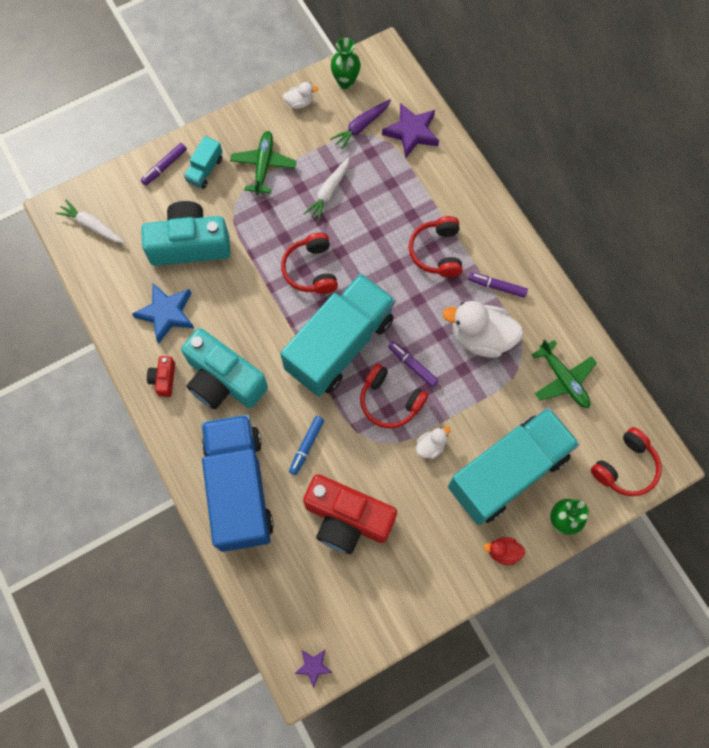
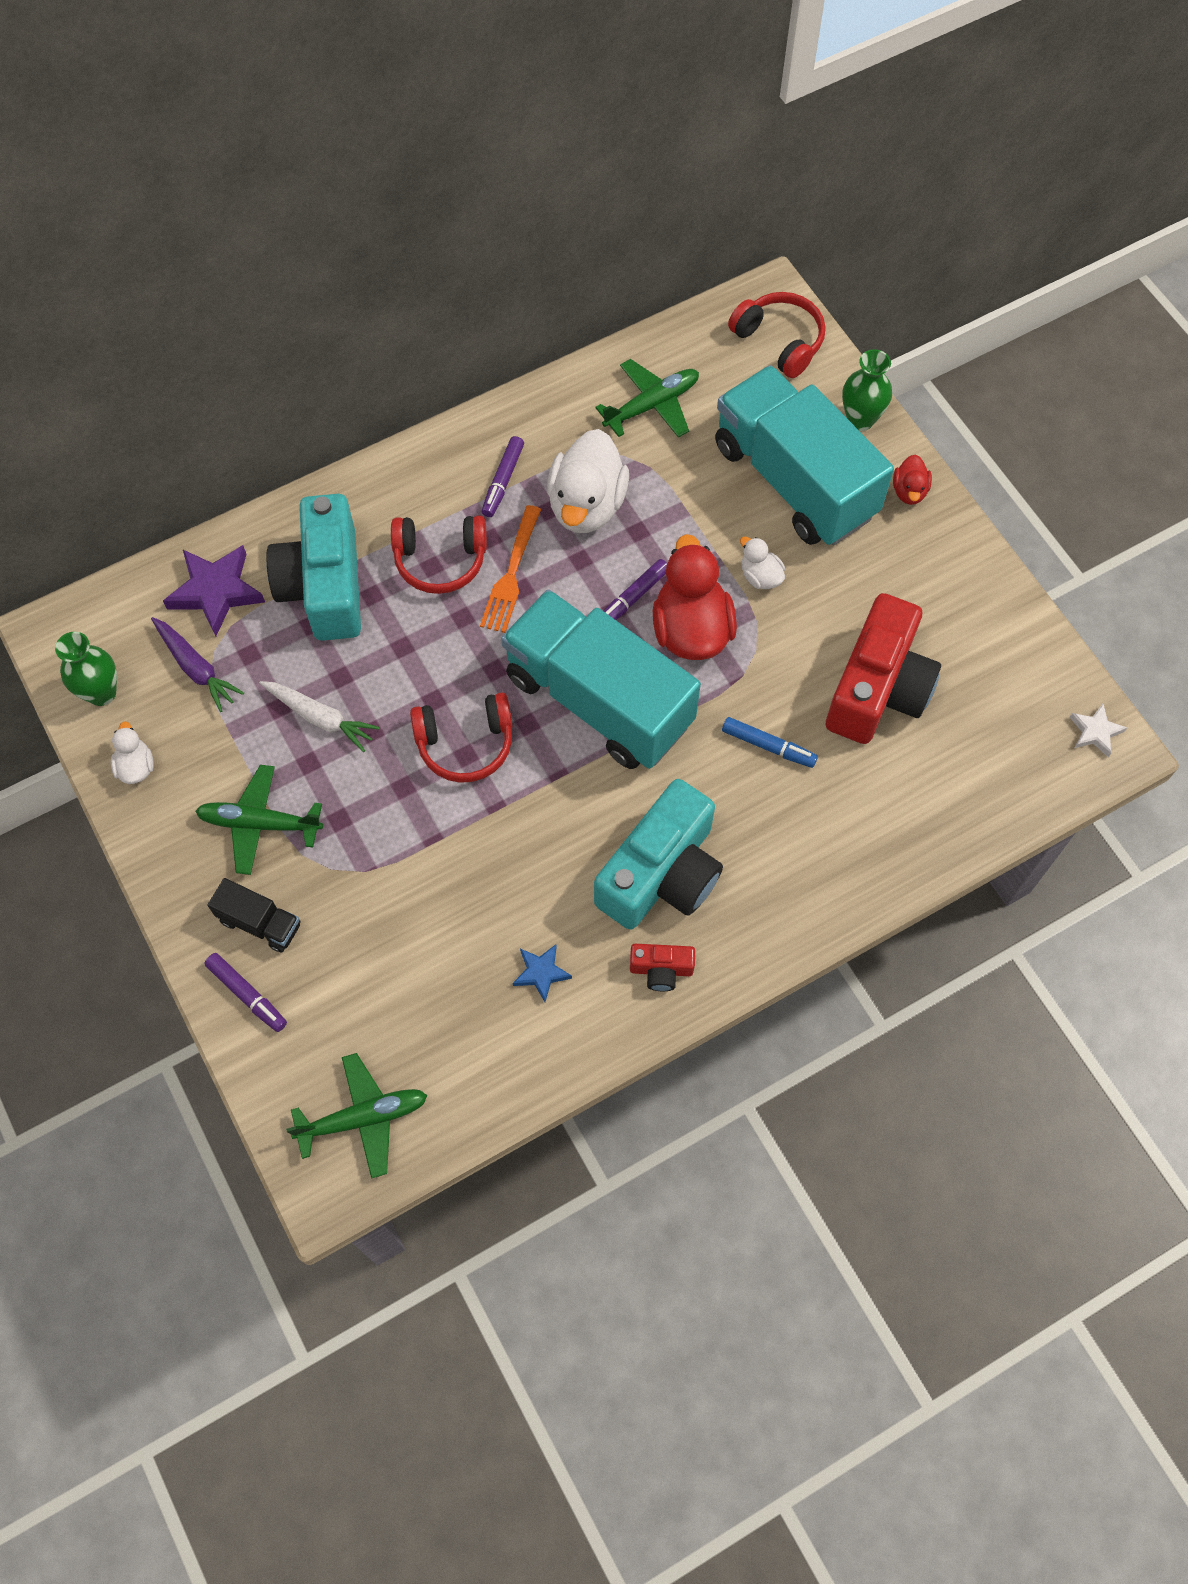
camera: 90 degrees left, 5 degrees down
(92, 226) = (363, 1118): white carrot -> green plane
(166, 313) = (541, 973): blue star -> blue star, size x0.55
(190, 244) = (409, 941): turquoise camera -> turquoise camera (325, 586)
(205, 170) = (260, 922): turquoise truck -> black truck
(239, 488) = (841, 843): blue truck -> none
(313, 666) = (1095, 732): purple star -> white star
(390, 401) = (691, 629): red headphones -> red duck
(429, 293) = (511, 573): none -> orange fork

